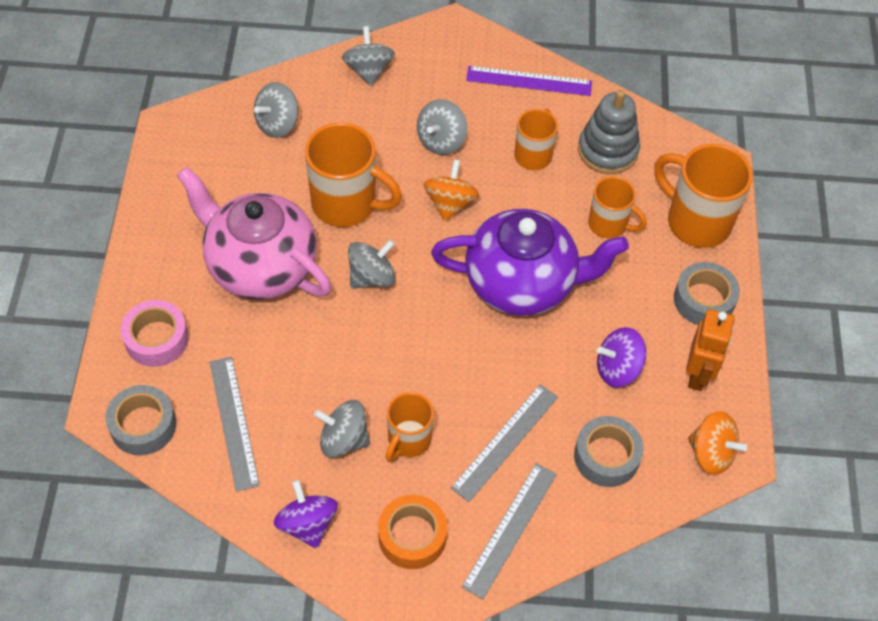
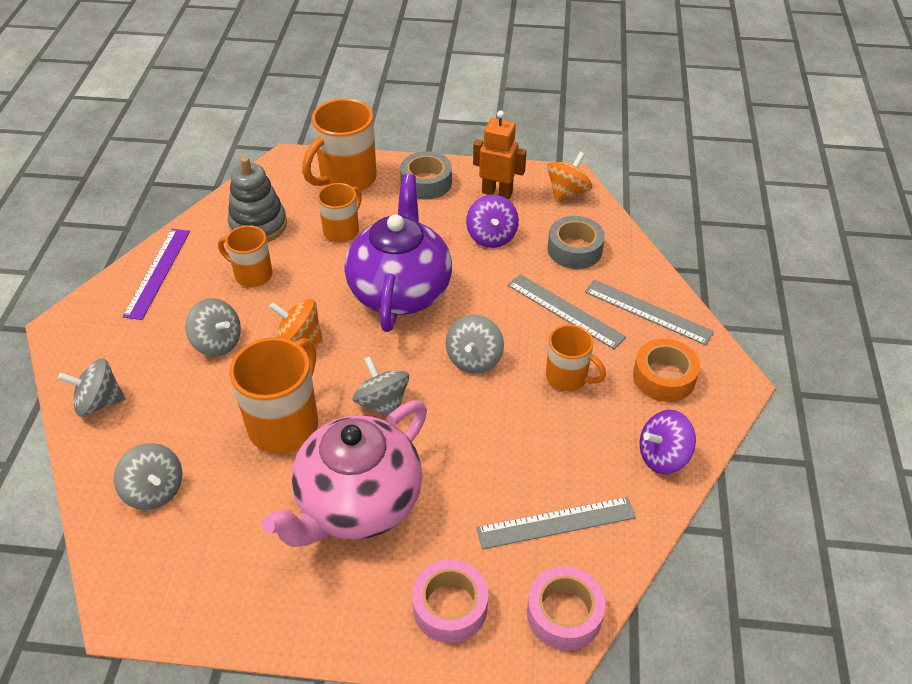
camera: 85 degrees left, 10 degrees down
(143, 425) = (564, 614): grey tape -> pink tape
(343, 439) = (570, 427): grey spinning top -> grey spinning top (474, 359)

